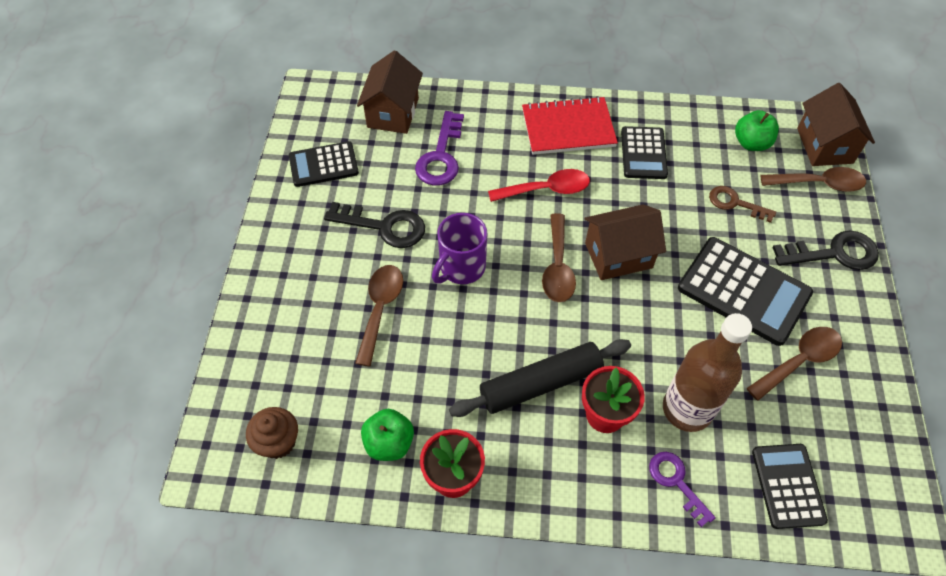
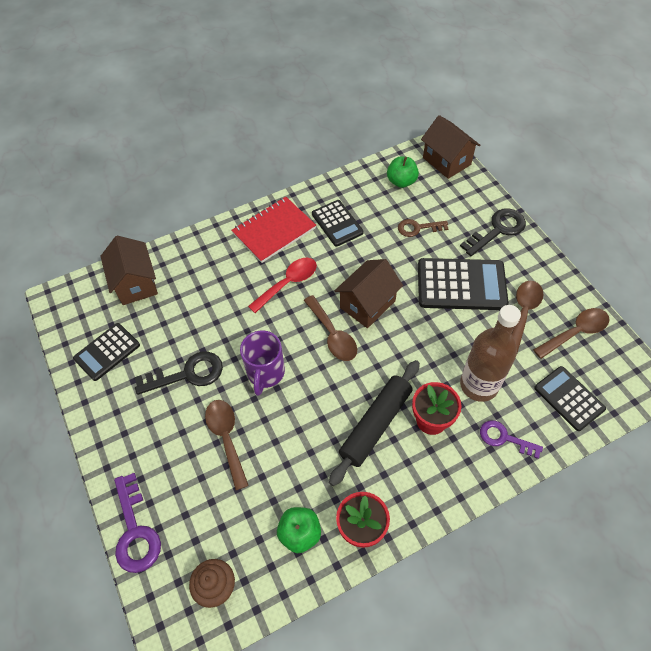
camera: 30 degrees left, 0 degrees up
(441, 156) = (195, 298): purple key -> purple key (135, 531)
(818, 184) = (459, 188): brown spoon -> brown spoon (575, 332)

